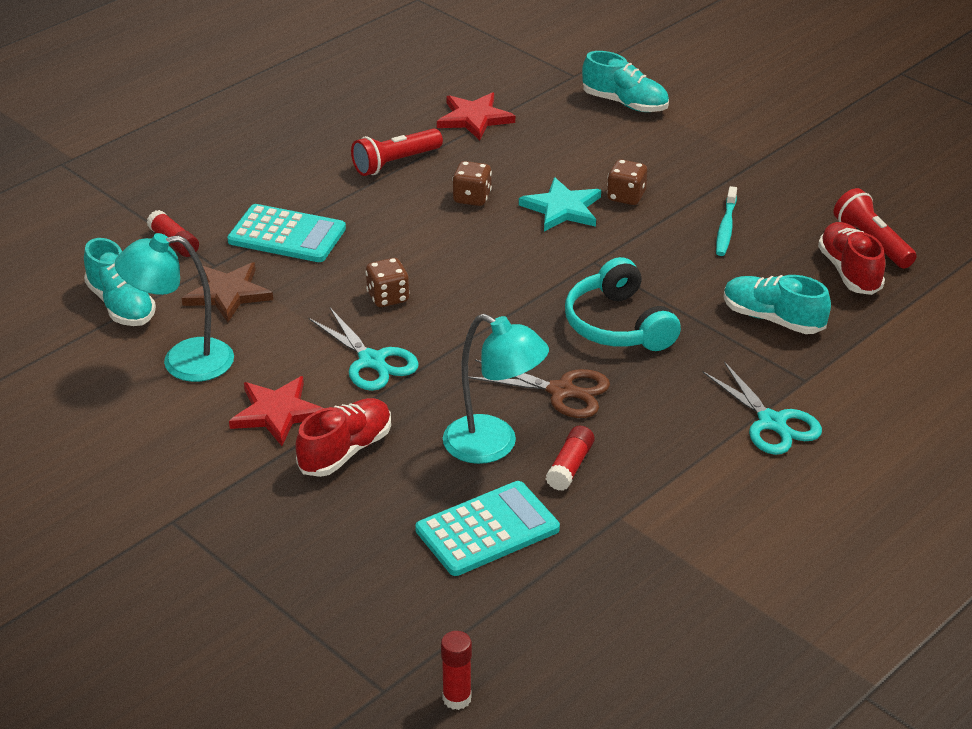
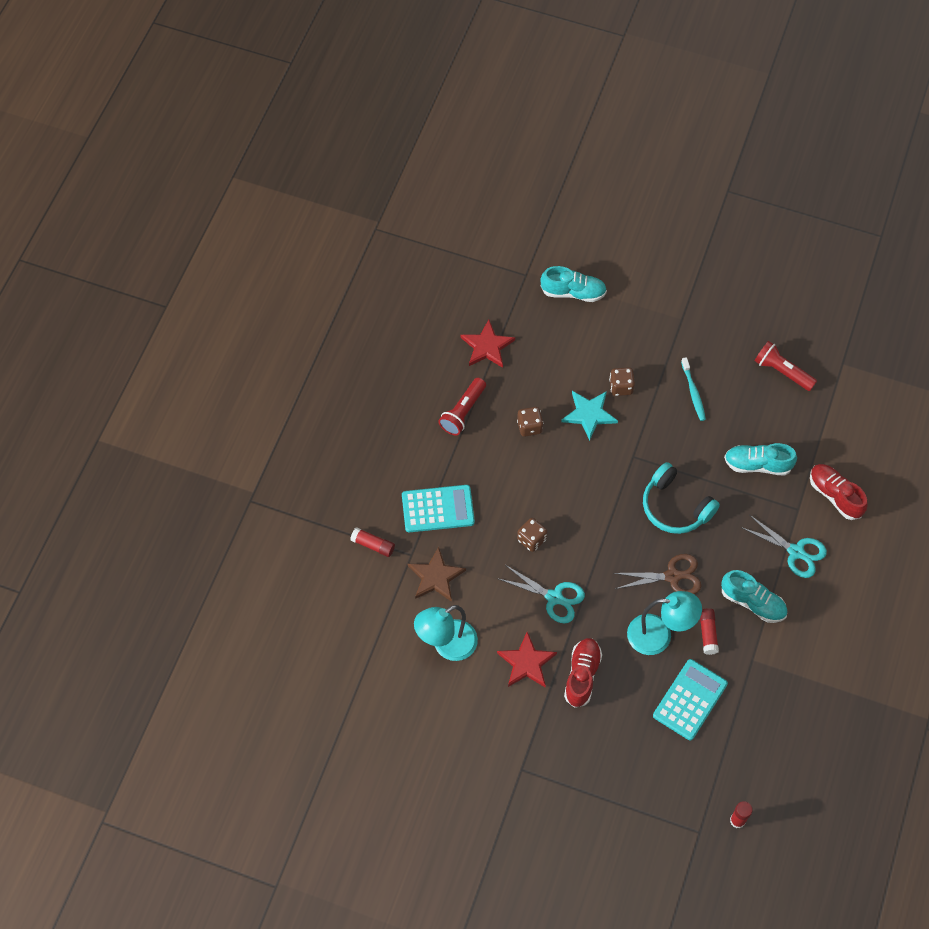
camera: 25 degrees left, 25 degrees up
(121, 305) = (379, 614): turquoise shoe -> turquoise shoe (753, 602)
(849, 271) = (781, 404): red shoe -> red shoe (835, 495)

